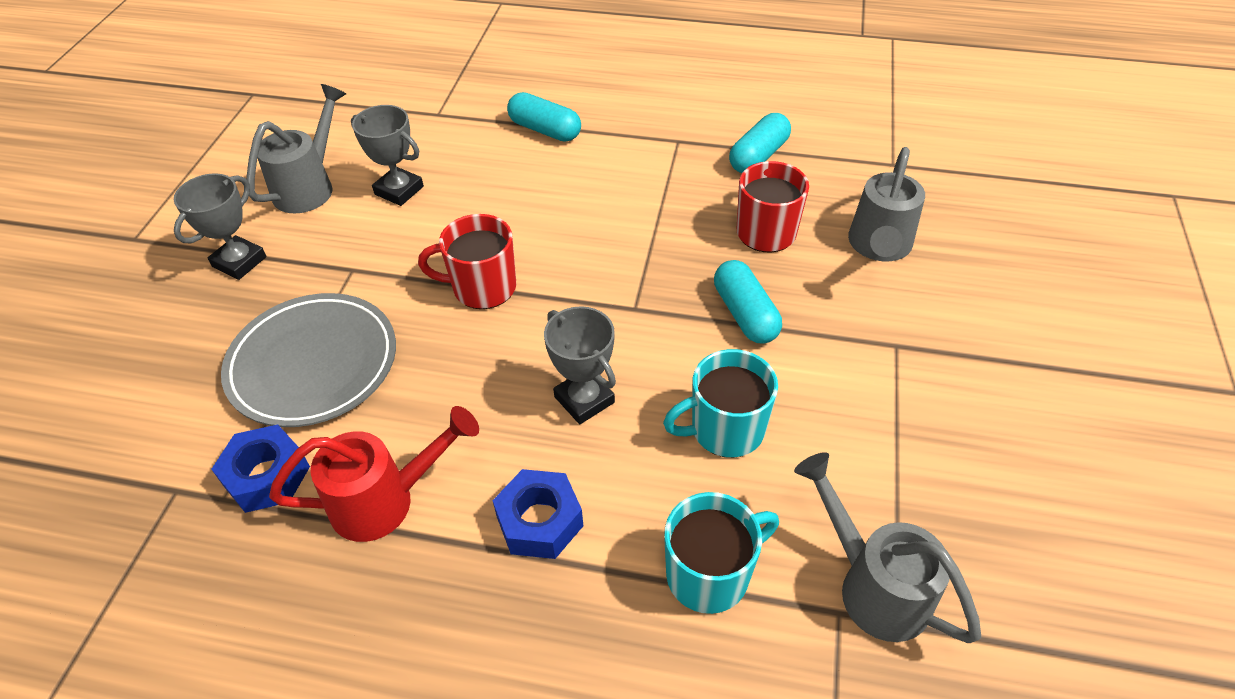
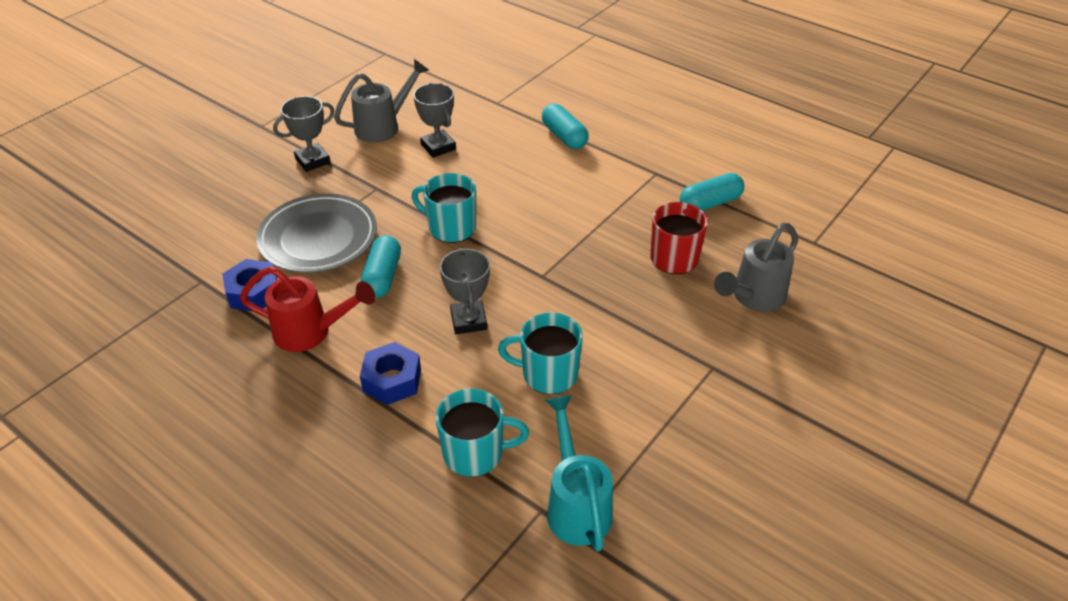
camera: 25 degrees right, 5 degrees down
(482, 287) = (450, 228): red mug -> turquoise mug
(745, 314) = (617, 307): turquoise capsule -> turquoise capsule (382, 277)
(872, 584) = (576, 504): grey watering can -> turquoise watering can

